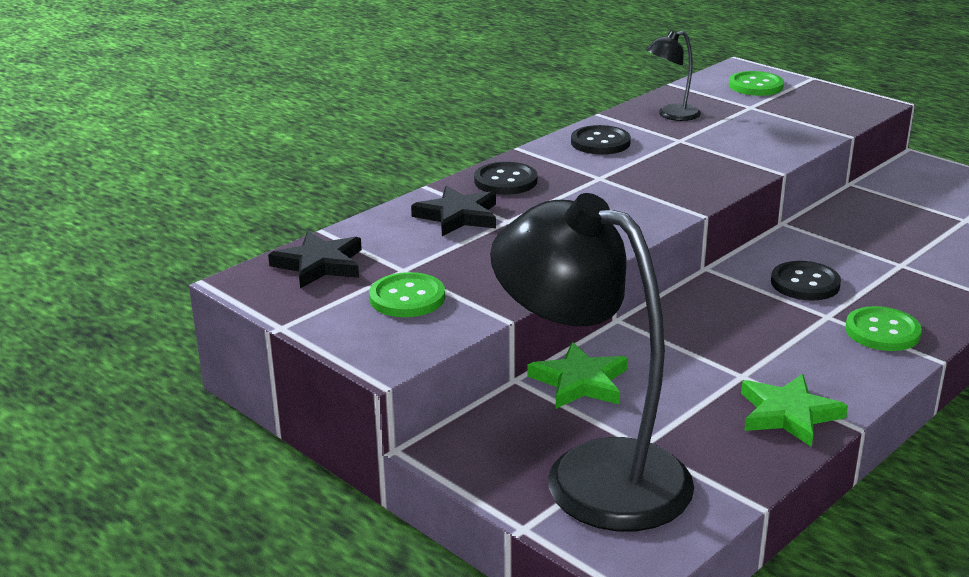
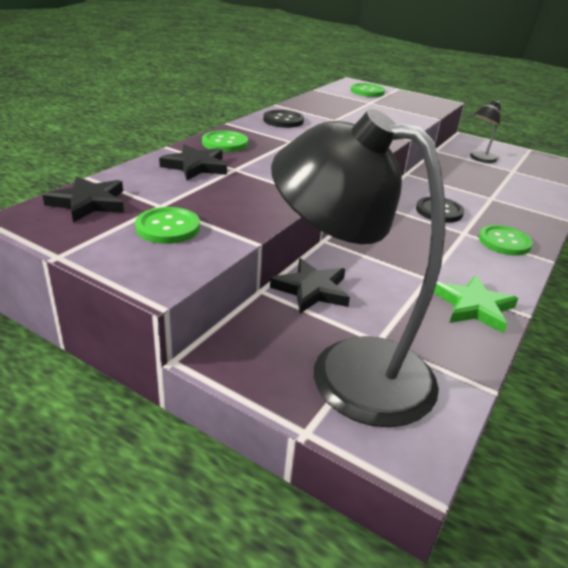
camera: 15 degrees left, 5 degrees up
(505, 181) = (225, 143): black button -> green button
(580, 382) = (312, 290): green star -> black star
(671, 115) = (323, 106): black lamp -> black lamp (479, 159)

